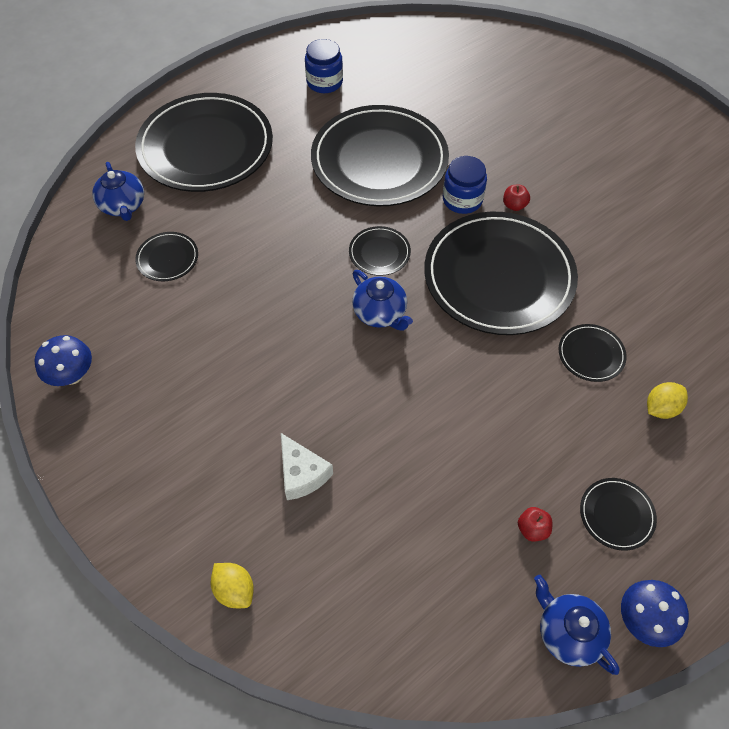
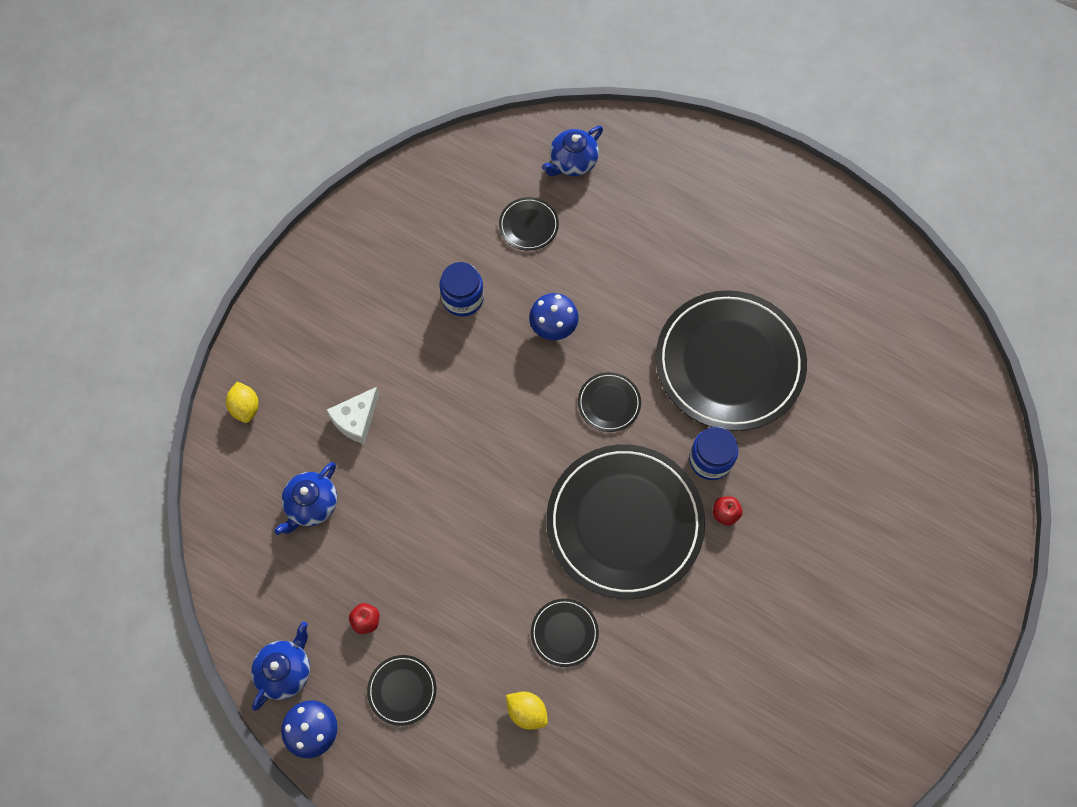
camera: 70 degrees right, 10 degrees up
(72, 375) = (385, 209): blue mushroom -> blue mushroom (553, 327)
(206, 147) = (675, 198): black plate -> none
(234, 590) = (246, 407): yellow lemon -> yellow lemon turned 45 degrees counterclockwise
(324, 82) = (818, 270): blue jar -> blue jar (463, 298)
(380, 313) = (538, 427): blue teapot -> blue teapot (311, 505)

